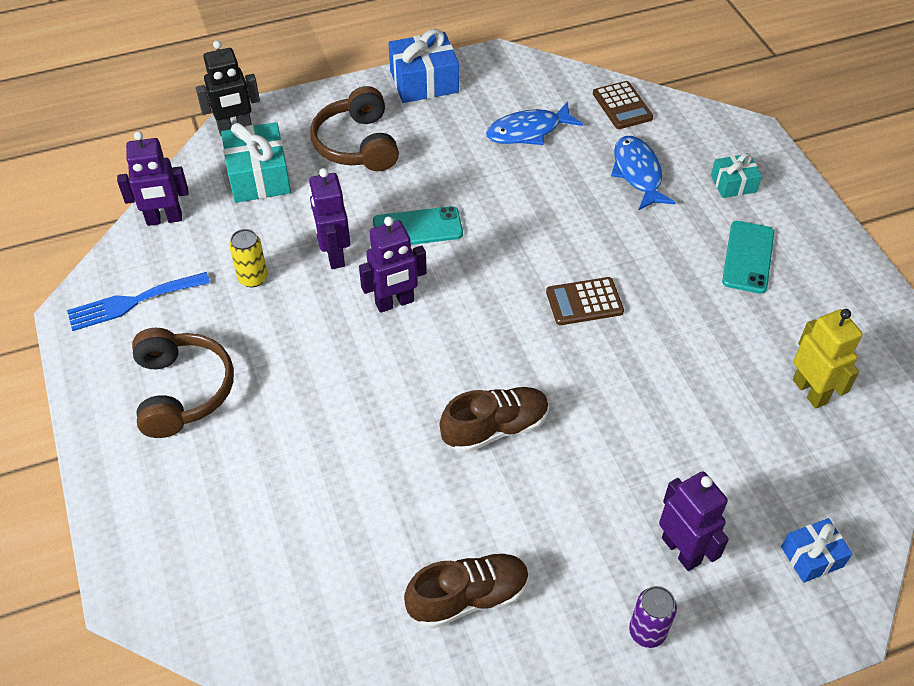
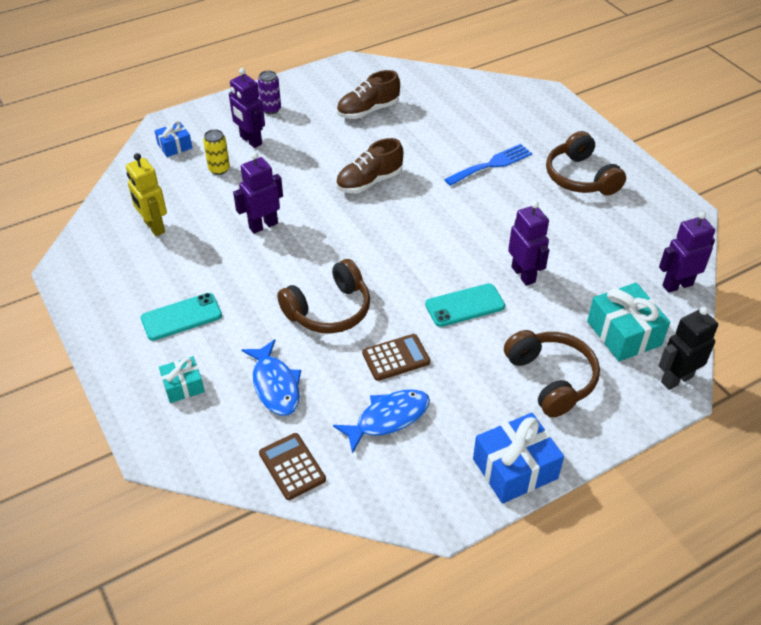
camera: 170 degrees right, 5 degrees down
(132, 302) = (653, 223): blue fork -> blue fork (491, 164)
(253, 278) = (577, 250): yellow can -> yellow can (219, 169)
(395, 303) = (462, 246): purple robot -> purple robot (263, 225)
(575, 243) = (329, 310): none -> brown headphones
(584, 302) = (317, 265): brown calculator -> brown calculator (396, 358)
(748, 257) = (181, 317): turquoise phone -> turquoise phone turned 60 degrees clockwise

